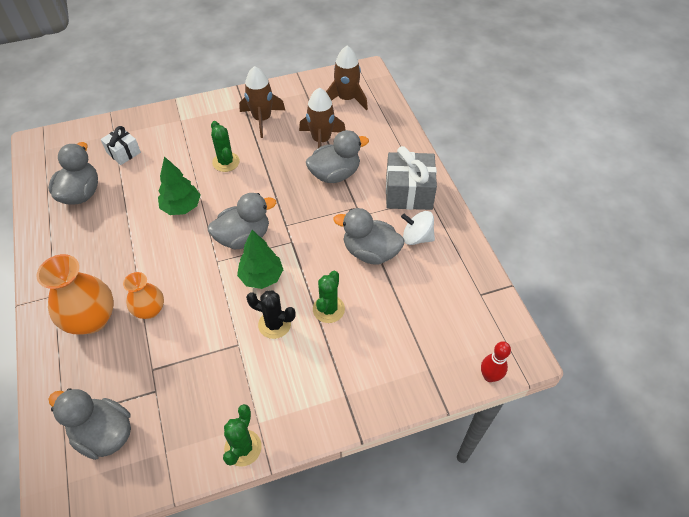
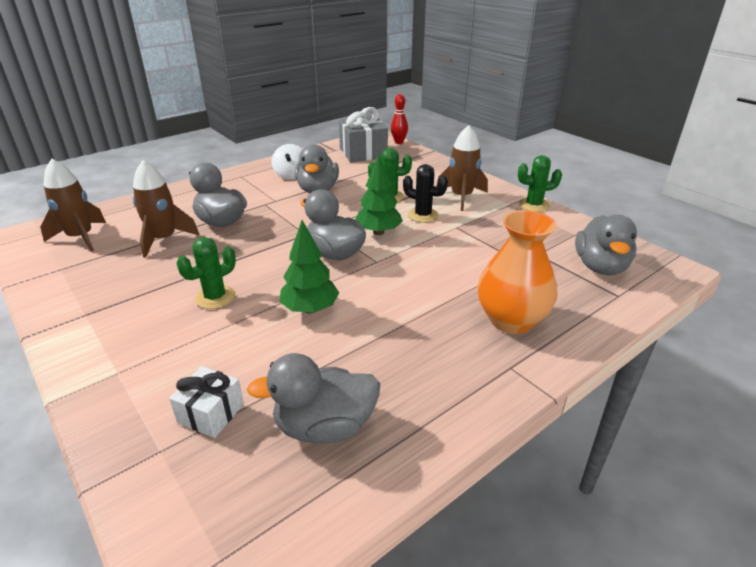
camera: 110 degrees left, 20 degrees down
(150, 310) = (465, 284): orange vase -> none
(262, 119) = (120, 290): brown rocket -> brown rocket (461, 197)
(274, 324) = (423, 215): black cactus -> black cactus turned 60 degrees counterclockwise
(408, 192) = (237, 184): grey gift -> grey gift (363, 153)

